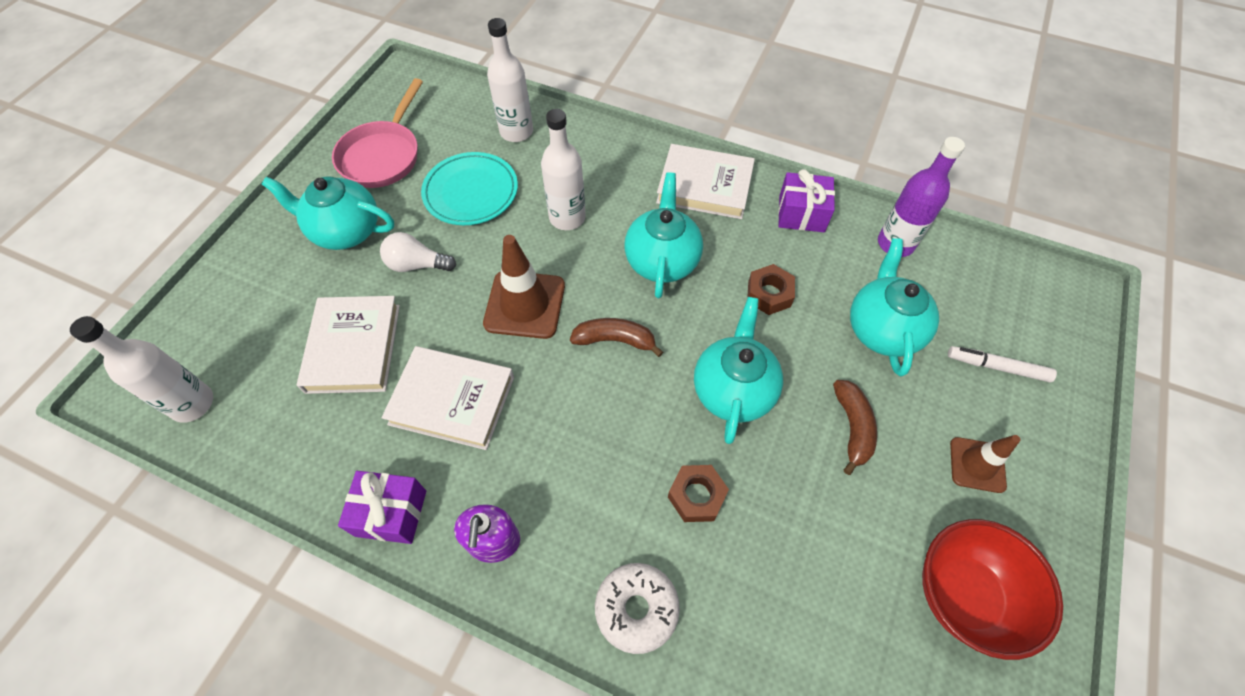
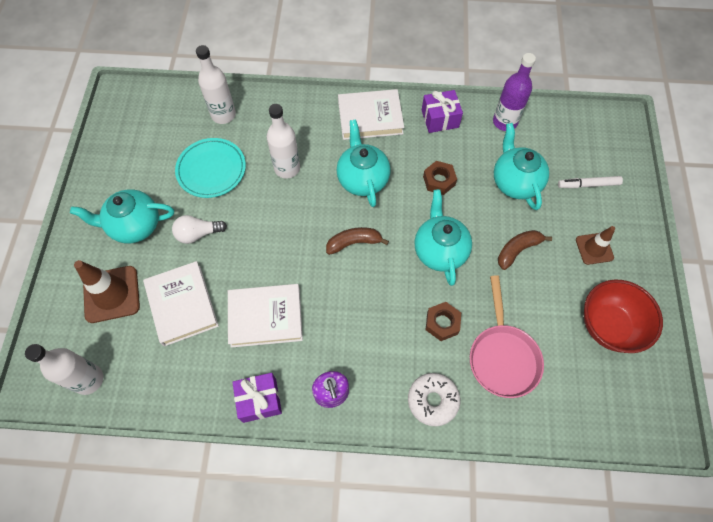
camera: 20 degrees left, 5 degrees up
(383, 156) = (134, 161): pink pan -> pink pan (502, 357)
(525, 304) = (285, 238): brown traffic cone -> brown traffic cone (111, 294)
(852, 427) = (517, 250): brown banana -> brown banana turned 105 degrees counterclockwise

